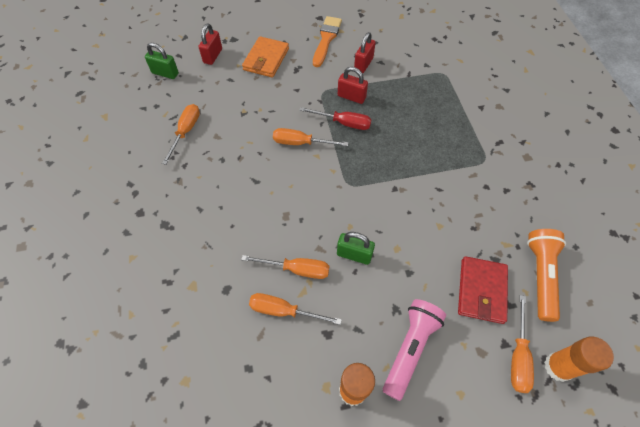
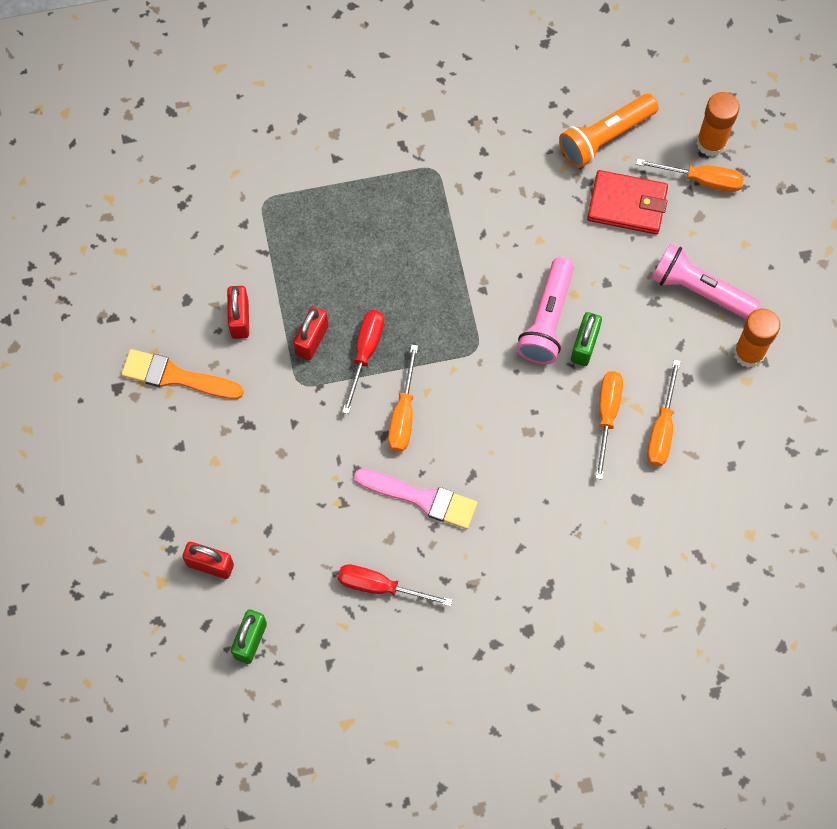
camera: 90 degrees left, 10 degrees up
(186, 131) = (380, 587): orange screwdriver -> red screwdriver
(241, 153) = (422, 498): none -> pink brush
(266, 59) = (222, 474): orange wallet -> none
(363, 64) = (240, 319): red padlock -> red padlock turned 60 degrees clockwise
(374, 229) = (547, 319): none -> pink flashlight
(540, 276) = (605, 137): orange flashlight -> orange flashlight turned 45 degrees counterclockwise

